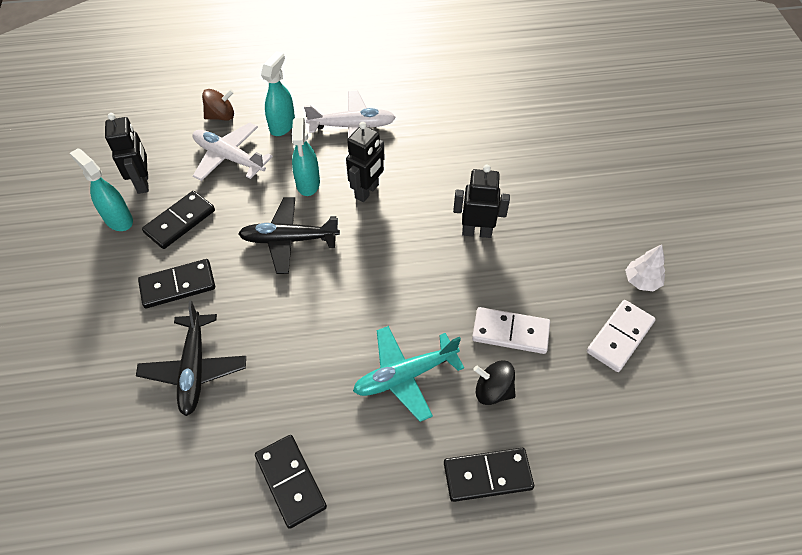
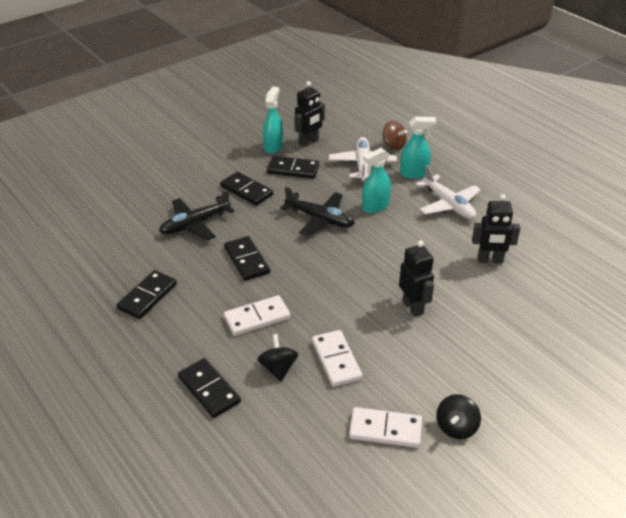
camera: 60 degrees right, 15 degrees down
(288, 240) = (320, 219): black plane -> black plane turned 150 degrees clockwise
(304, 343) = (246, 260): none -> black domino
(367, 191) = (395, 236): black robot -> black robot (490, 260)
(405, 376) = (257, 317): turquoise plane -> white domino
(641, 281) = (456, 427): white tree -> black spinning top

